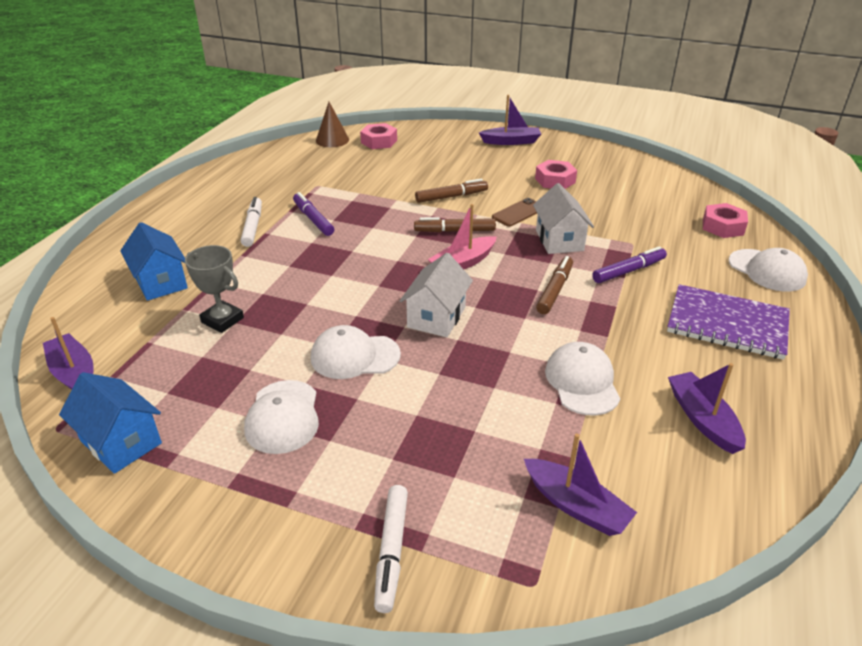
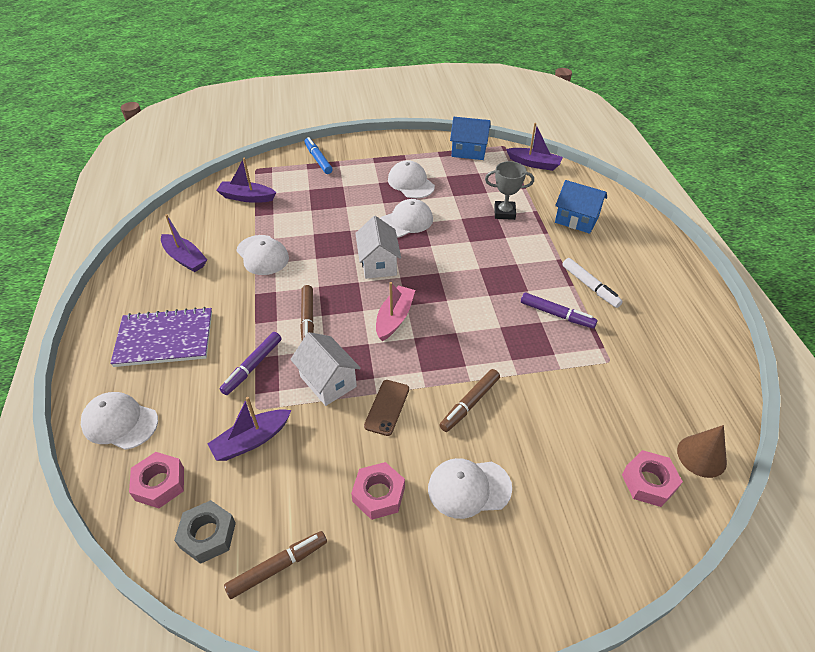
camera: 150 degrees right, 10 degrees up
(391, 551) = (318, 159): white marker -> blue marker
(454, 231) = (428, 353): brown marker -> brown marker (278, 567)
(492, 167) = (469, 488): none -> white cap
(511, 141) = (490, 580): purple boat -> purple boat (251, 440)
(684, 196) = (208, 535): none -> grey nut

